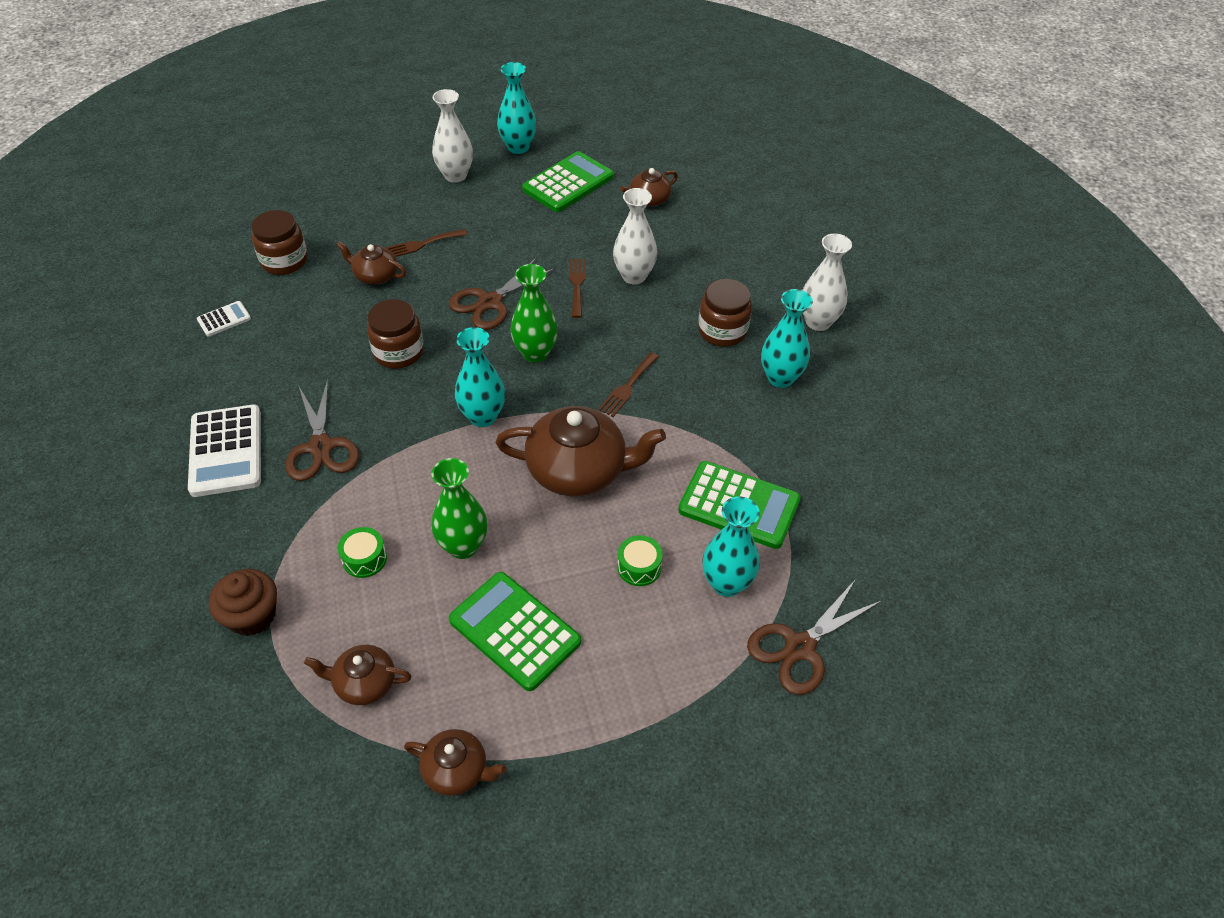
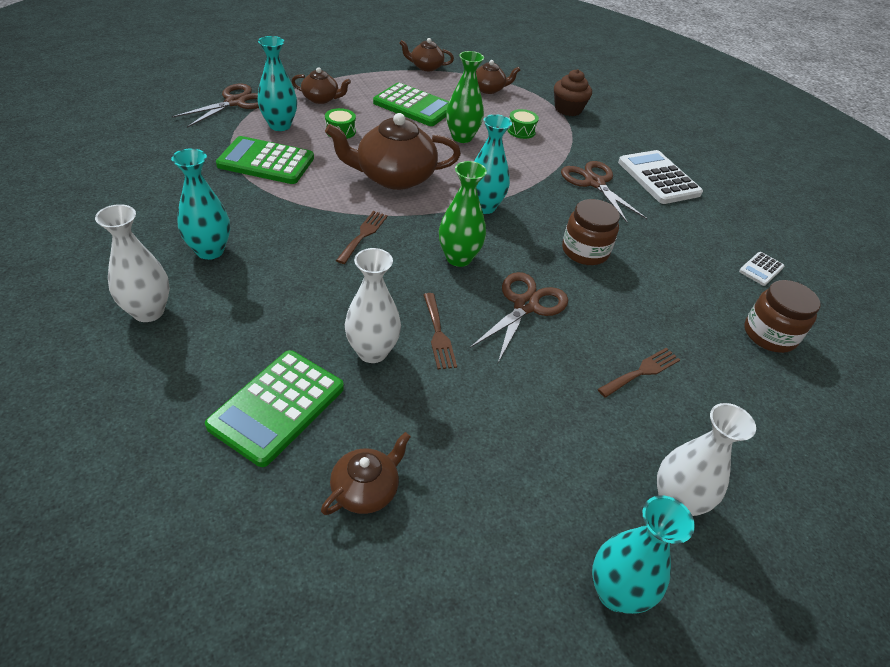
camera: 165 degrees right, 5 degrees down
(375, 275) = (663, 326): brown teapot -> brown teapot (321, 99)
(568, 183) = (501, 510): green calculator -> green calculator (277, 407)
(722, 331) = (265, 293): brown jar -> none

